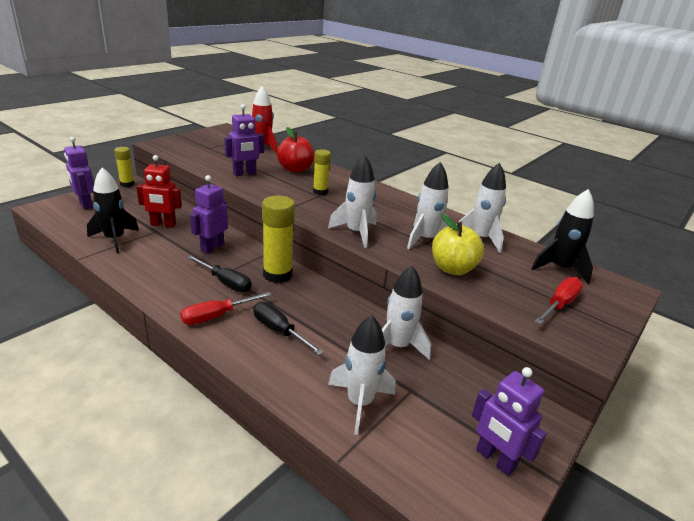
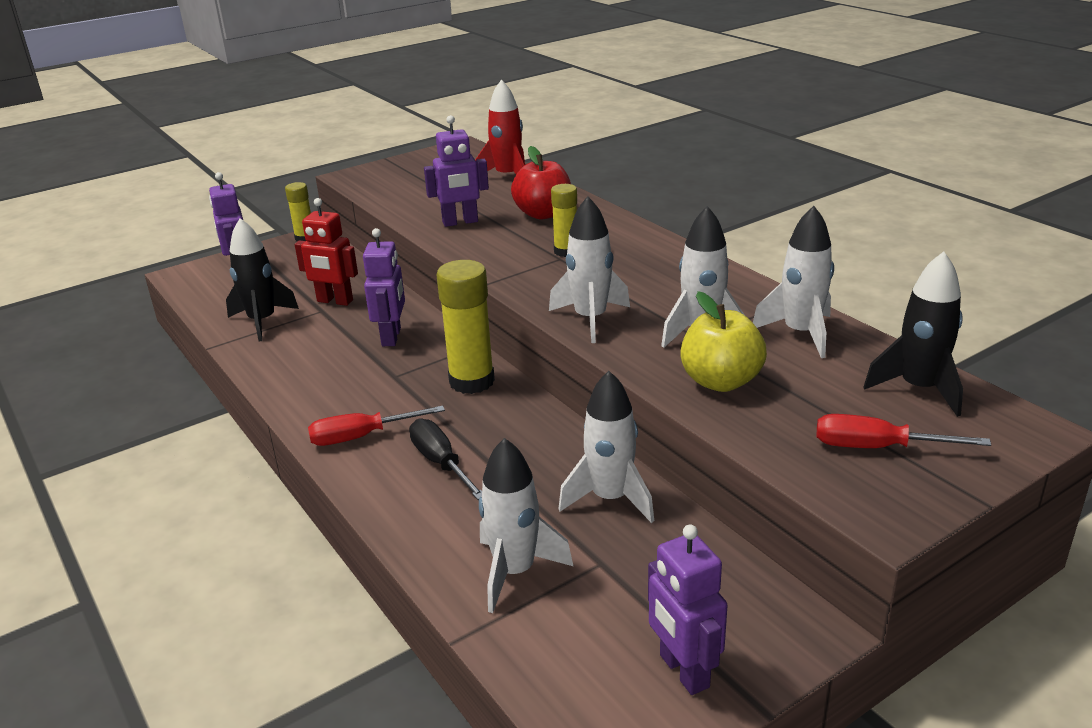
camera: 20 degrees right, 0 degrees up
(212, 247) = (392, 337): purple robot -> purple robot turned 135 degrees clockwise
(225, 282) = (391, 389): black screwdriver -> none
(559, 304) = (877, 447): red screwdriver -> red screwdriver turned 135 degrees counterclockwise

